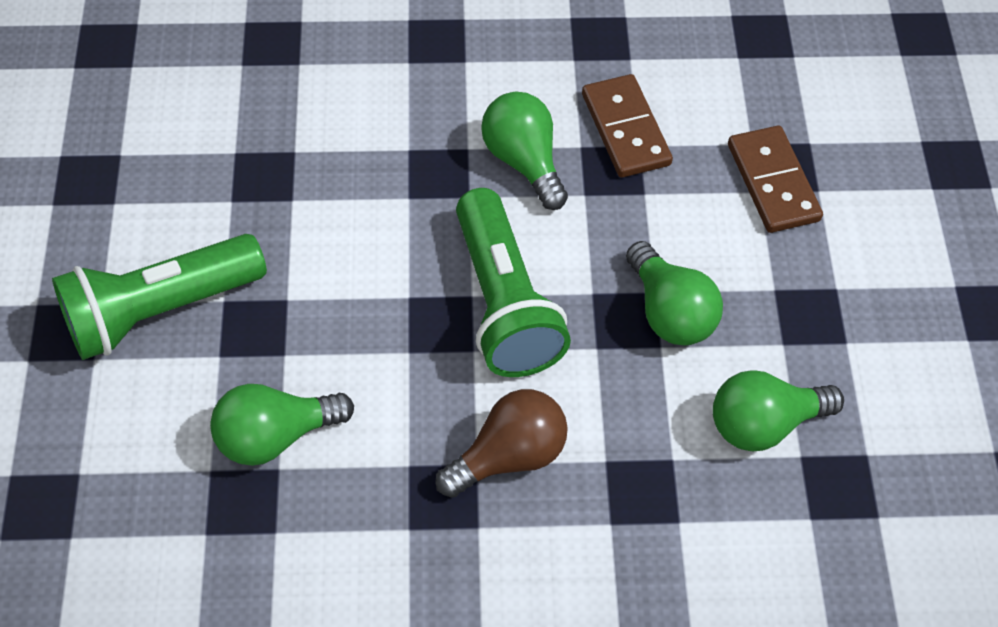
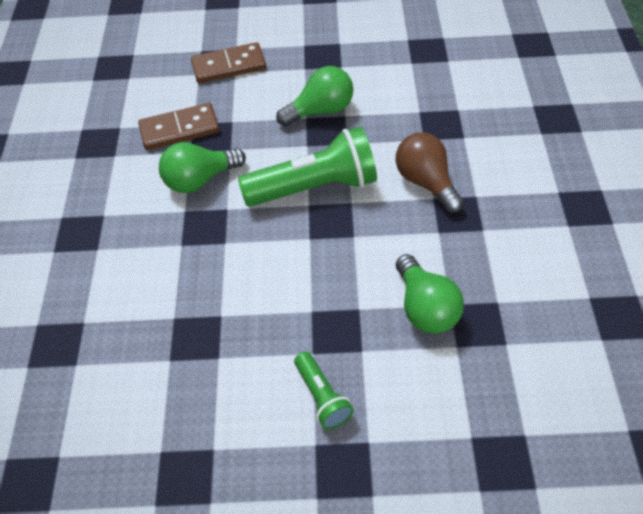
camera: 85 degrees left, 5 degrees down
(160, 310) = (322, 397): green flashlight -> green flashlight, size x0.50
(764, 423) = (393, 75): green light bulb -> none

